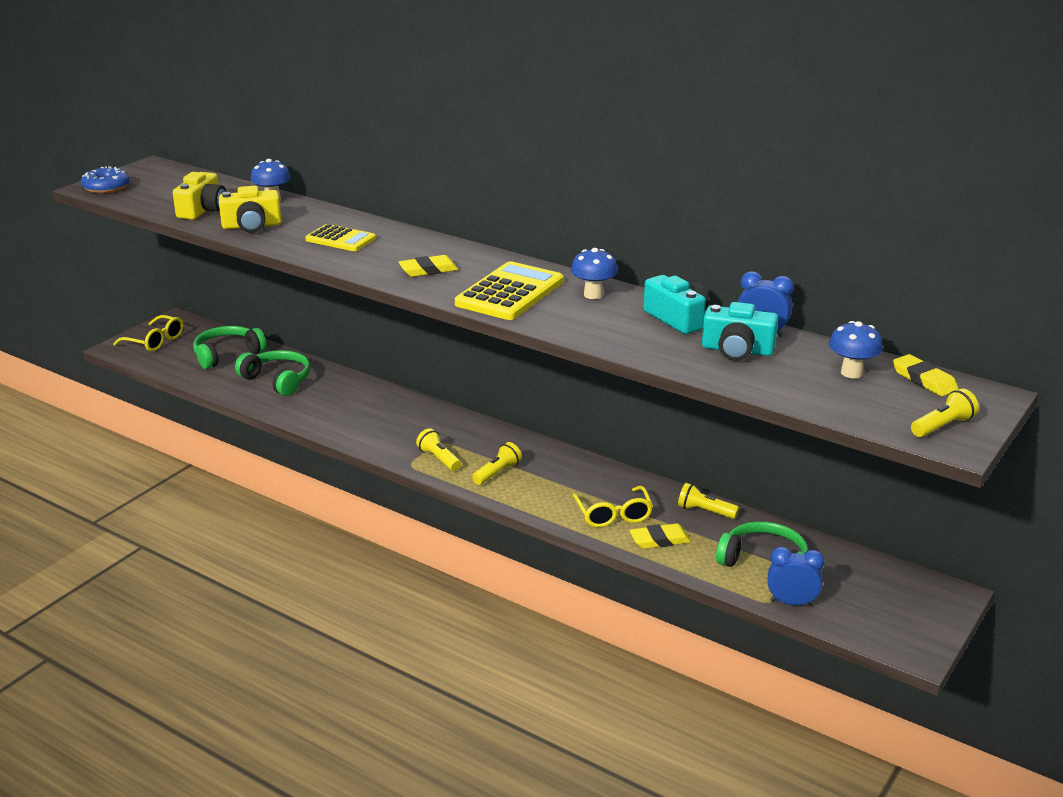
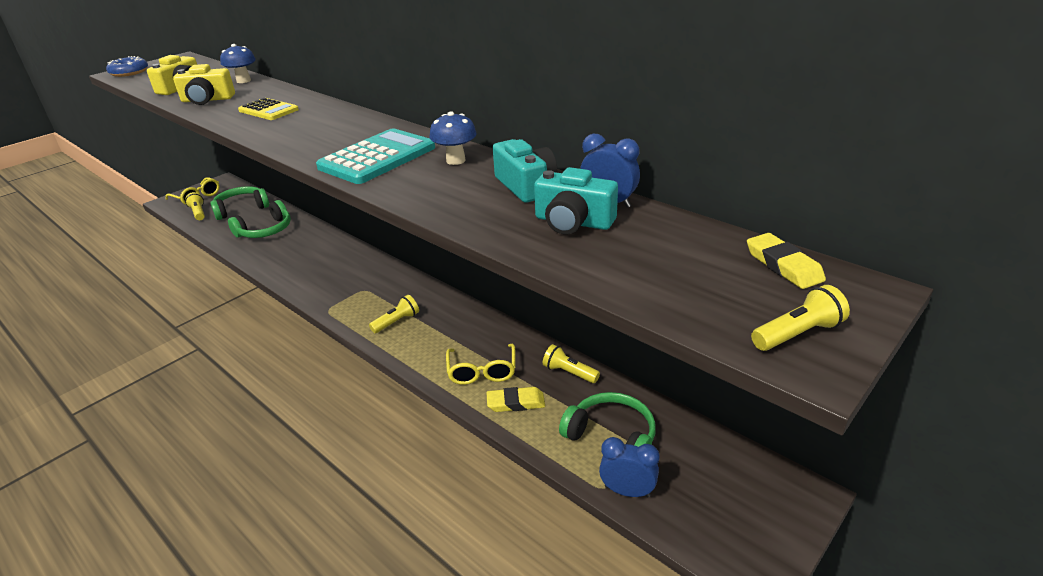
camera: 10 degrees right, 5 degrees up
(278, 380) = (265, 230): green headphones -> green headphones turned 90 degrees clockwise
(428, 270) = (320, 136): yellow eraser -> none
(439, 459) = (354, 306): yellow flashlight -> yellow flashlight (198, 213)
(510, 293) = (377, 158): yellow calculator -> turquoise calculator
(851, 373) = (695, 253): blue mushroom -> none

